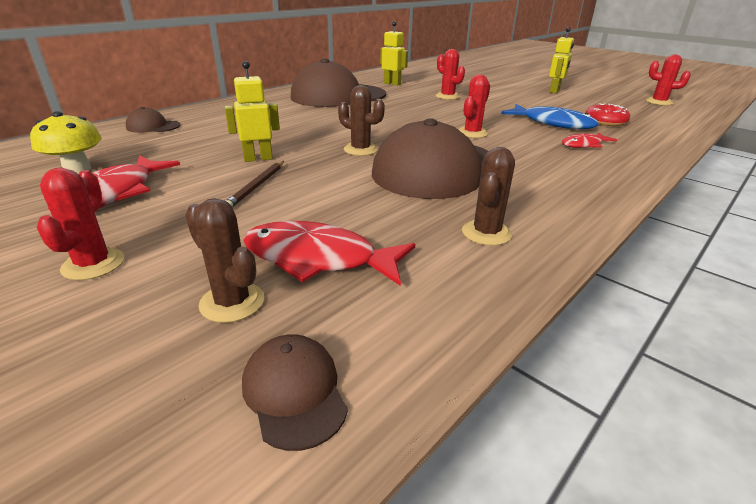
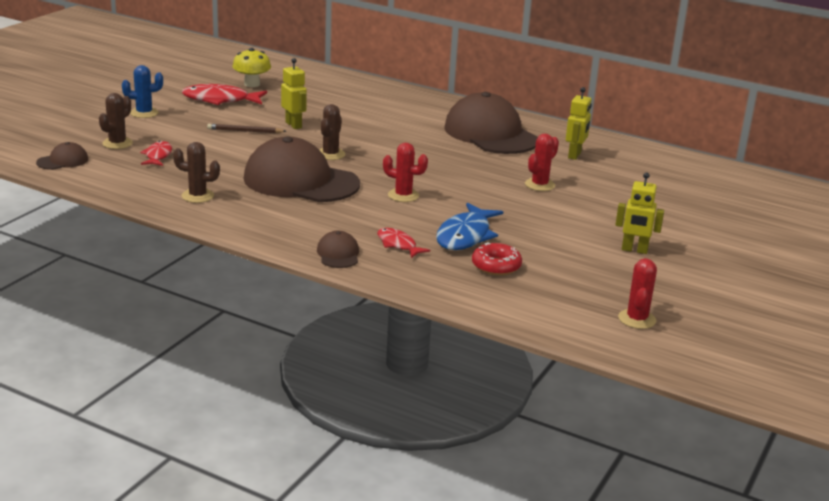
camera: 75 degrees right, 5 degrees down
(93, 264) = (144, 113): red cactus -> blue cactus
(153, 126) = (344, 85): brown cap -> brown cap (338, 254)
(318, 259) = (158, 156): red fish -> red fish, size x0.59

